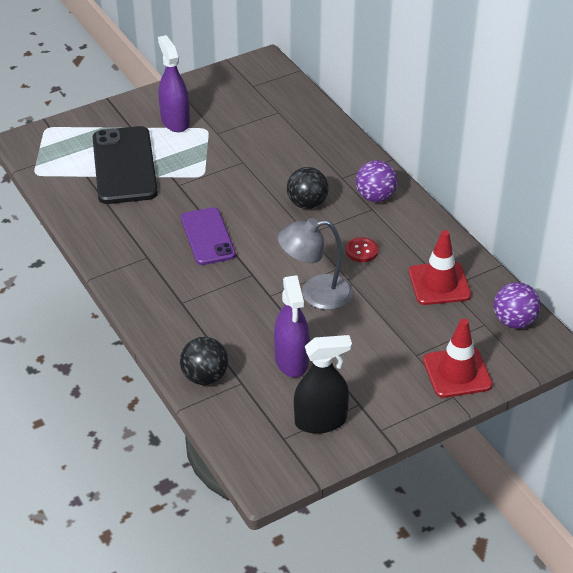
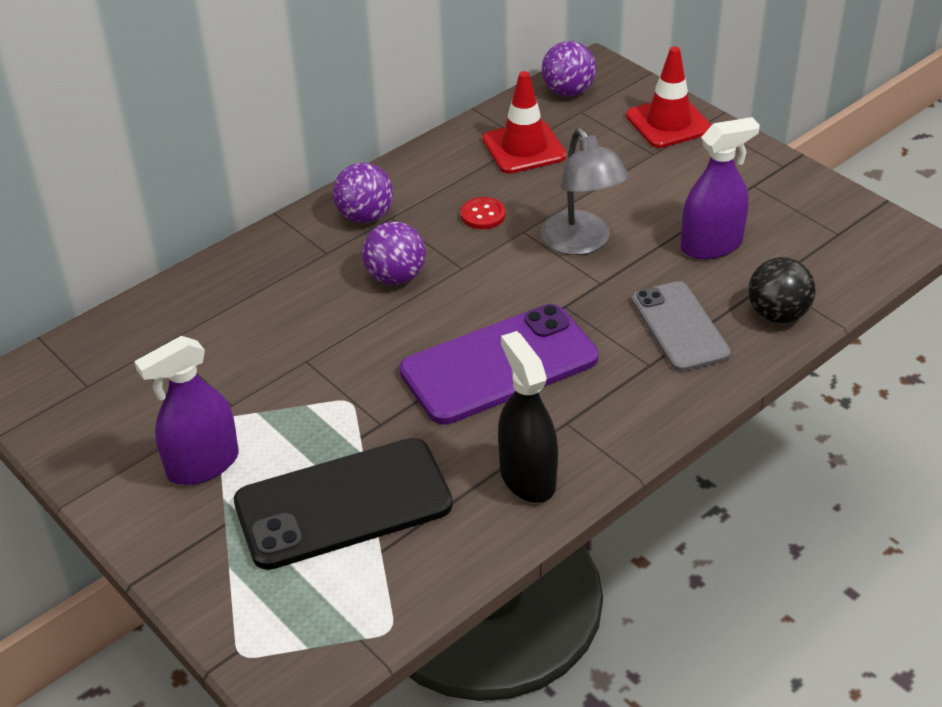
camera: 100 degrees left, 0 degrees up
(207, 237) = (499, 365): purple phone -> purple phone, size x1.53
(211, 324) = (679, 327): none -> grey phone
(307, 204) = (395, 277): black ball -> purple ball
(320, 421) = (796, 209): black spray bottle -> black spray bottle (527, 477)

